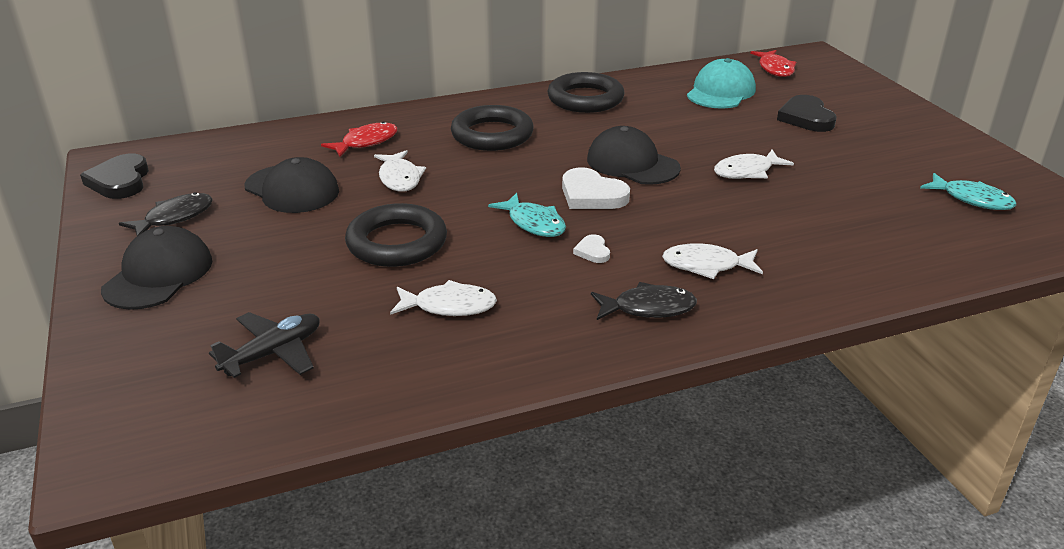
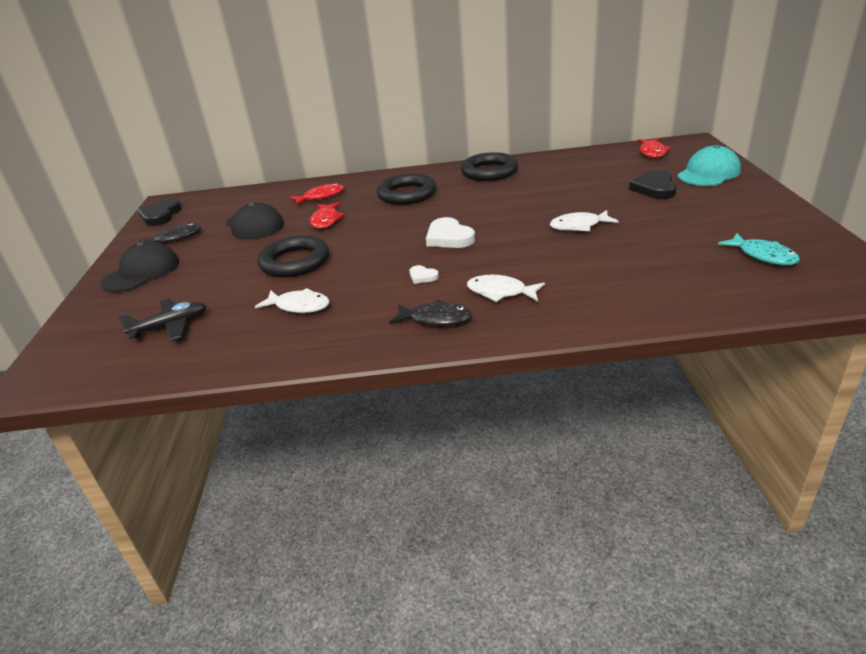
camera: 20 degrees right, 0 degrees up
(399, 178) = (326, 220): white fish -> red fish
(533, 223) = (394, 254): turquoise fish -> none
(592, 251) = (422, 276): white heart -> white heart turned 60 degrees counterclockwise
(632, 164) = (493, 217): black cap -> none
(721, 92) = (596, 168): turquoise cap -> turquoise cap (708, 173)

